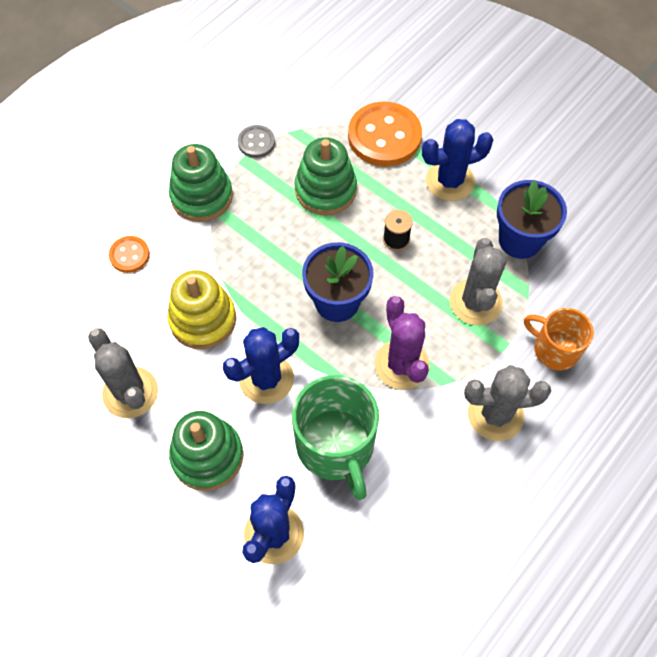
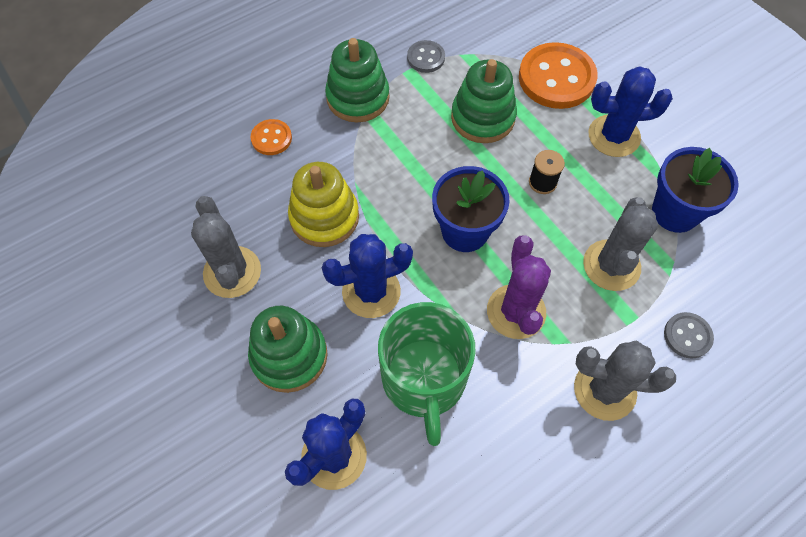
camera: 15 degrees right, 0 degrees up
(554, 349) = (687, 336): orange mug -> grey button

